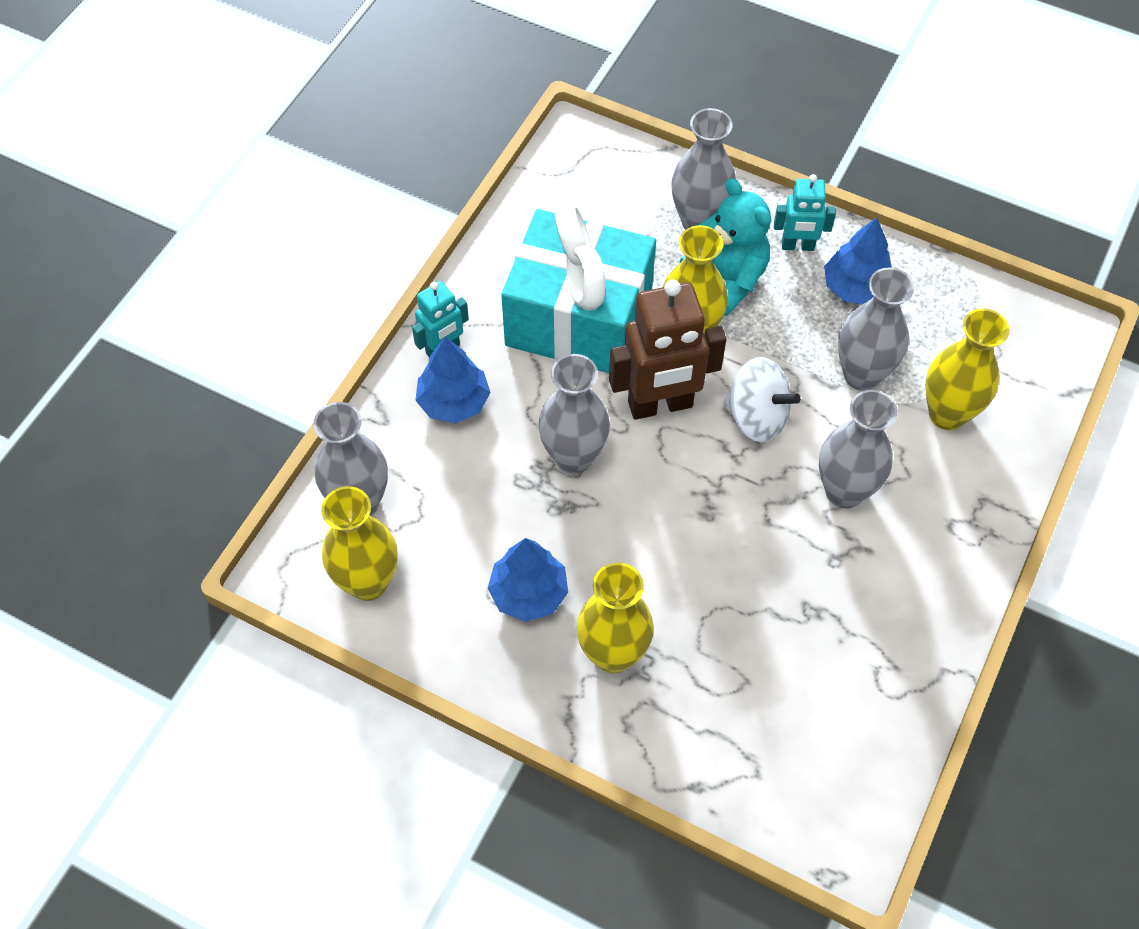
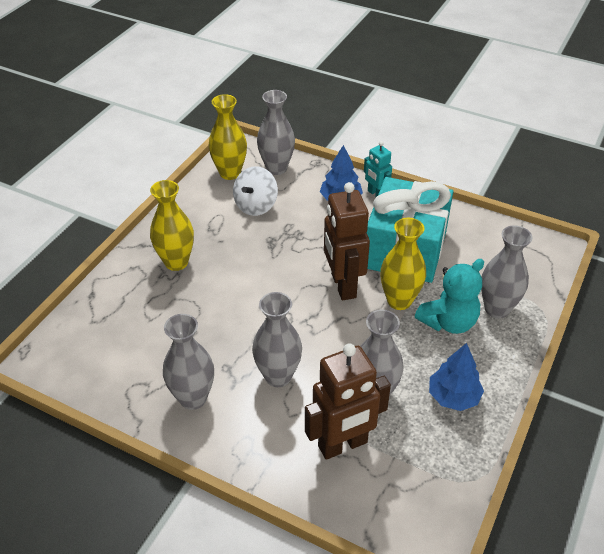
camera: 90 degrees right, 15 degrees down
(529, 593) = (218, 229): blue tree -> none
(574, 457) = (304, 247): grey vase -> grey vase (193, 398)
(757, 417) = (336, 333): white spinning top -> white spinning top (256, 205)
(797, 246) = (486, 363): turquoise robot -> none
(947, 414) = (343, 445): yellow vase -> brown robot

